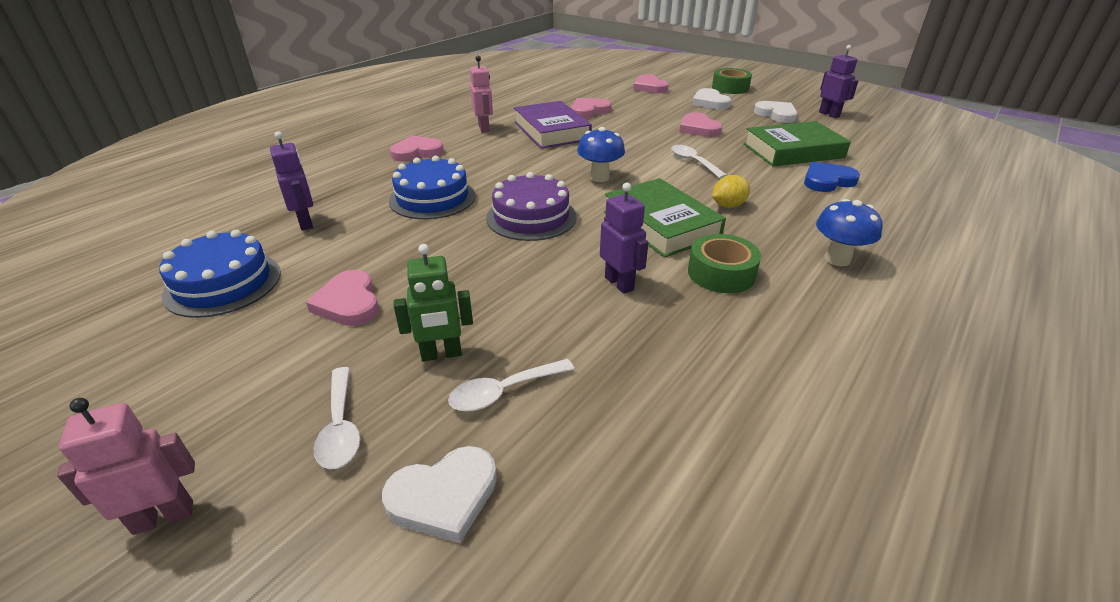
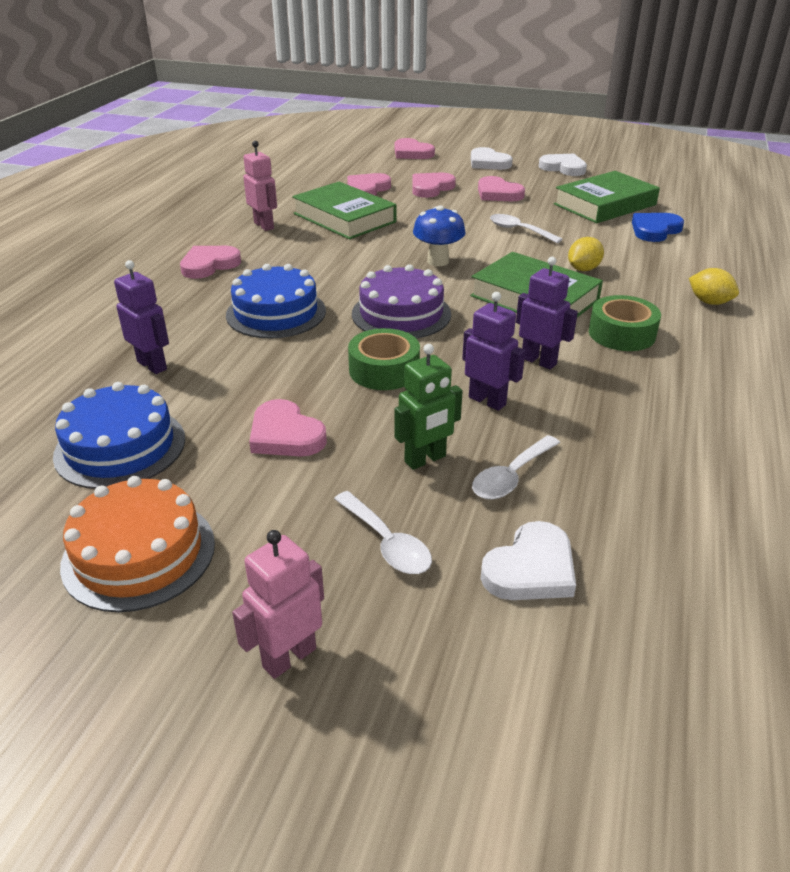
camera: 20 degrees left, 0 degrees up
(150, 378) = (139, 553): none -> orange cake
(551, 131) = (344, 218): purple book -> green book
(643, 116) = (431, 188): none -> pink heart
(730, 88) = (497, 144): green tape -> green tape (384, 370)
(829, 114) = (613, 161): purple robot -> purple robot (487, 401)
(837, 259) = (709, 302): blue mushroom -> yellow lemon

